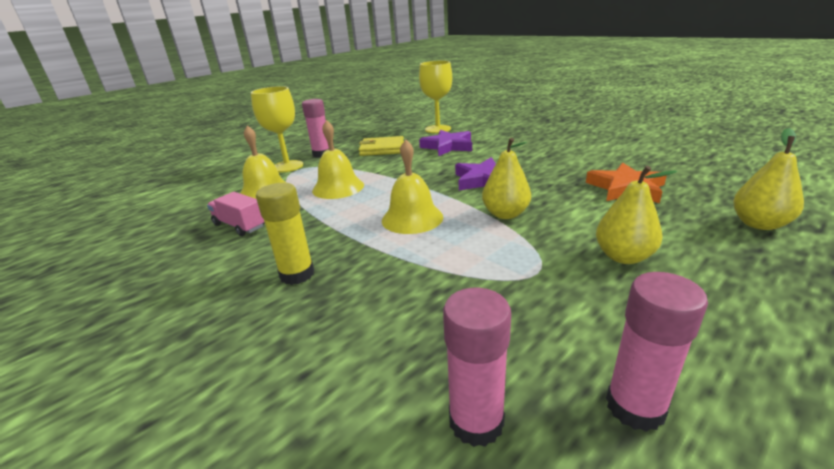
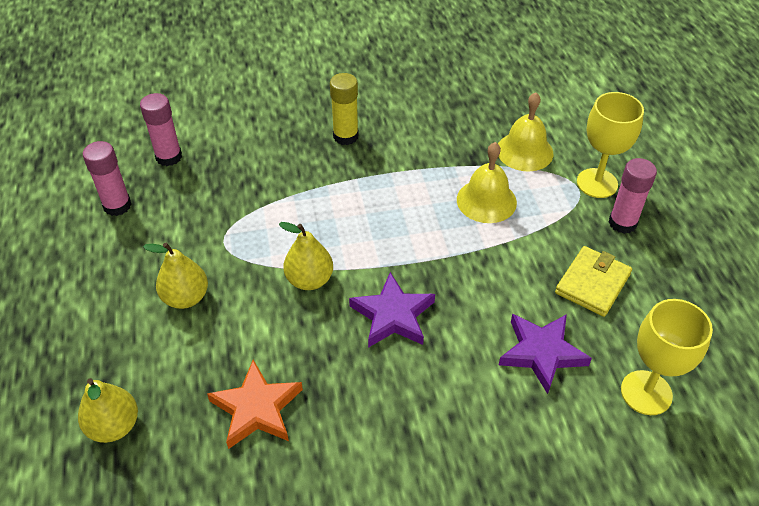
camera: 120 degrees right, 20 degrees up
(239, 226) = (456, 124): pink truck -> none
(412, 218) = (365, 220): yellow bell -> none

